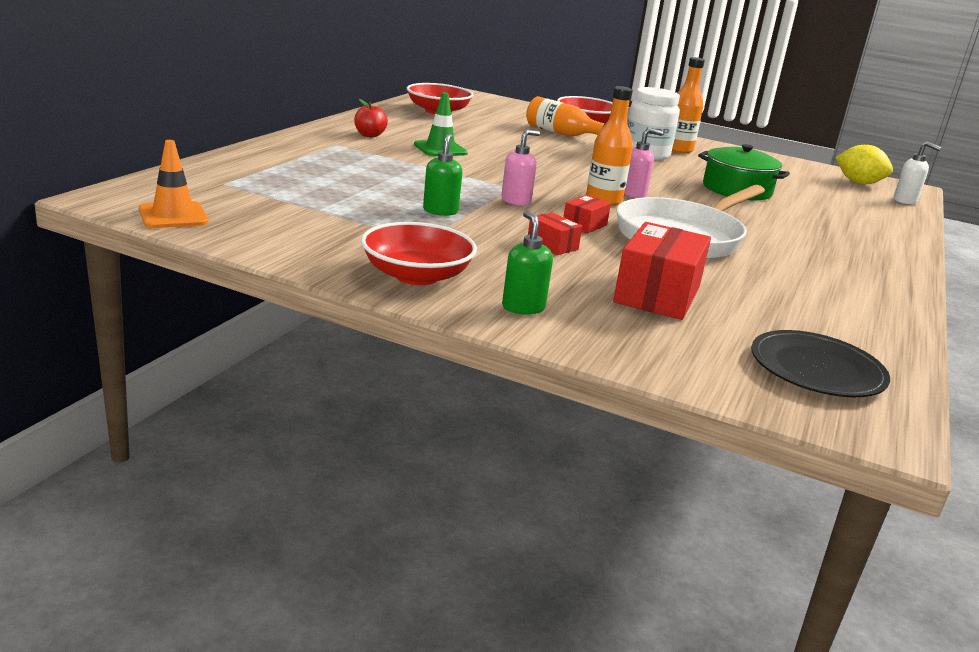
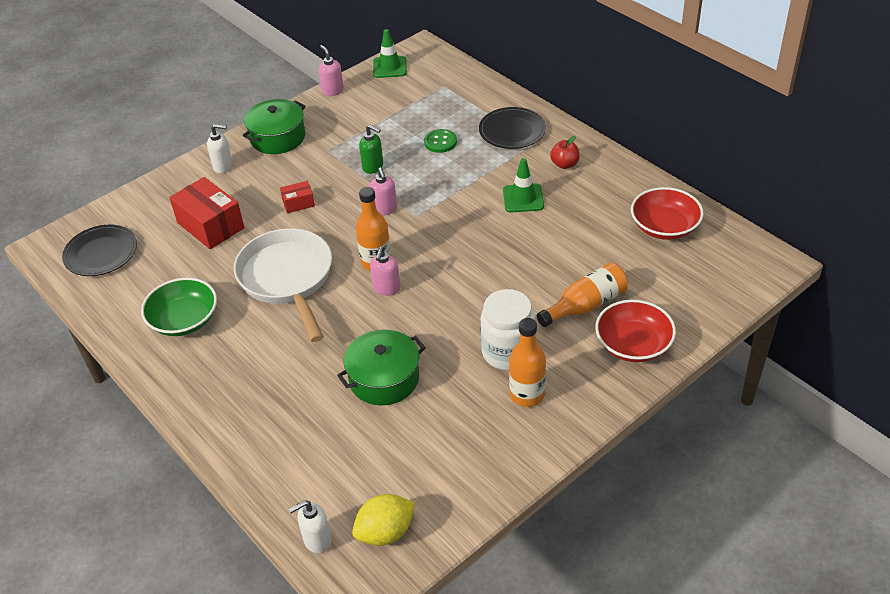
camera: 120 degrees right, 20 degrees up
(173, 216) = (389, 67): orange traffic cone -> green traffic cone
(258, 249) = (332, 91): none -> pink soap dispenser
(318, 152) = (512, 131): none -> black plate
(362, 181) = (440, 142): none -> green button
(416, 275) = (278, 137): red bowl -> green pot
(523, 307) = (223, 166): green soap dispenser -> white soap dispenser
(584, 225) = (327, 231): red box -> none
(820, 283) = (184, 320): none -> green bowl

